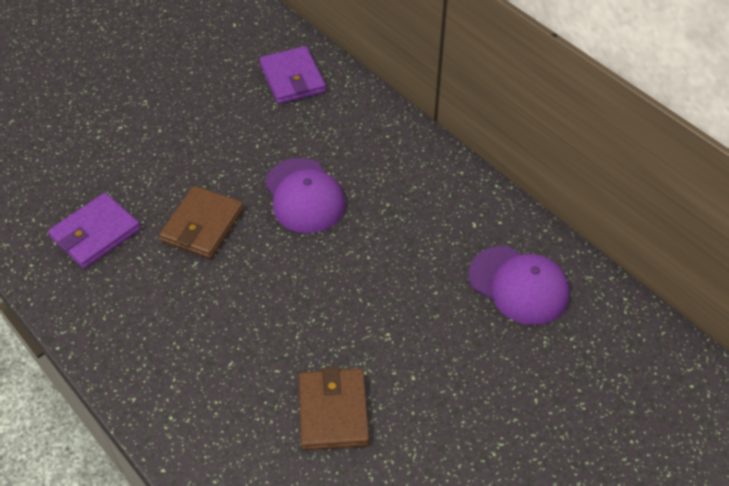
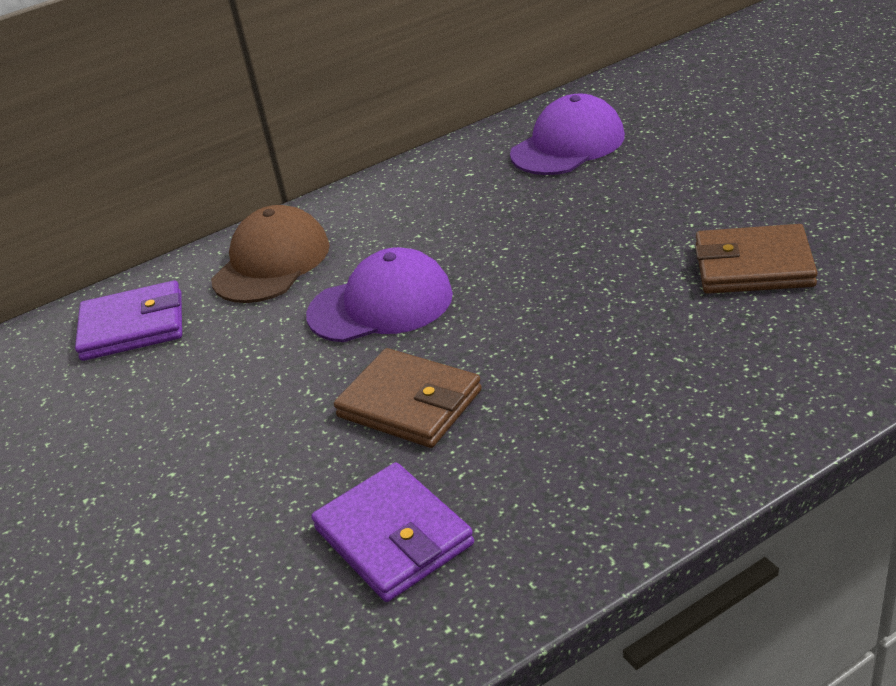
camera: 75 degrees left, 15 degrees down
(357, 130) = (271, 262): none -> brown cap

